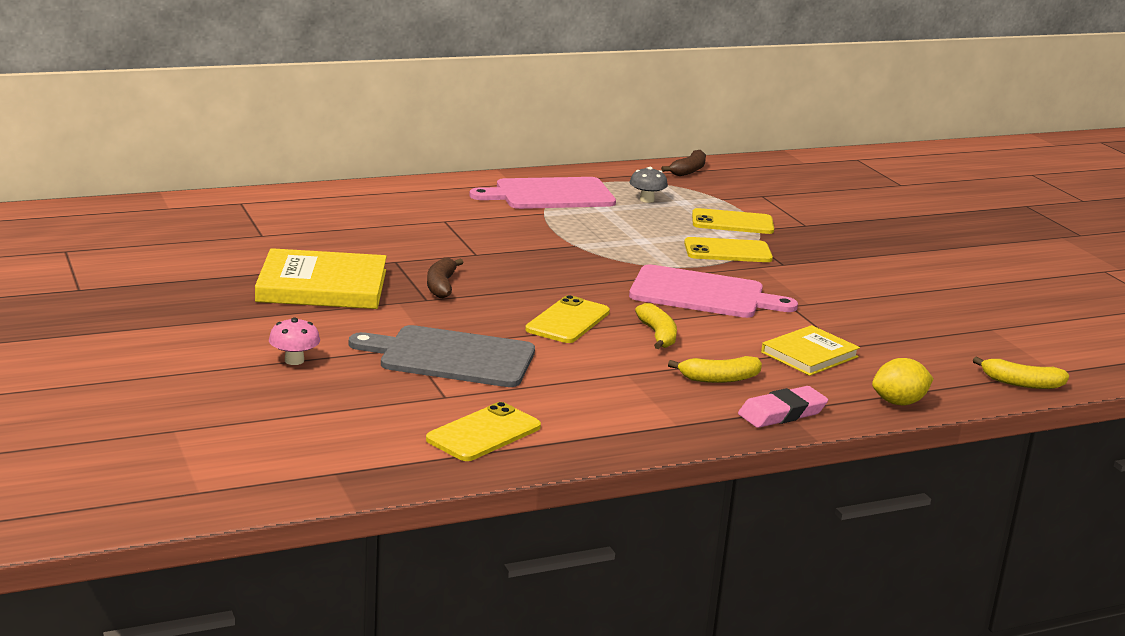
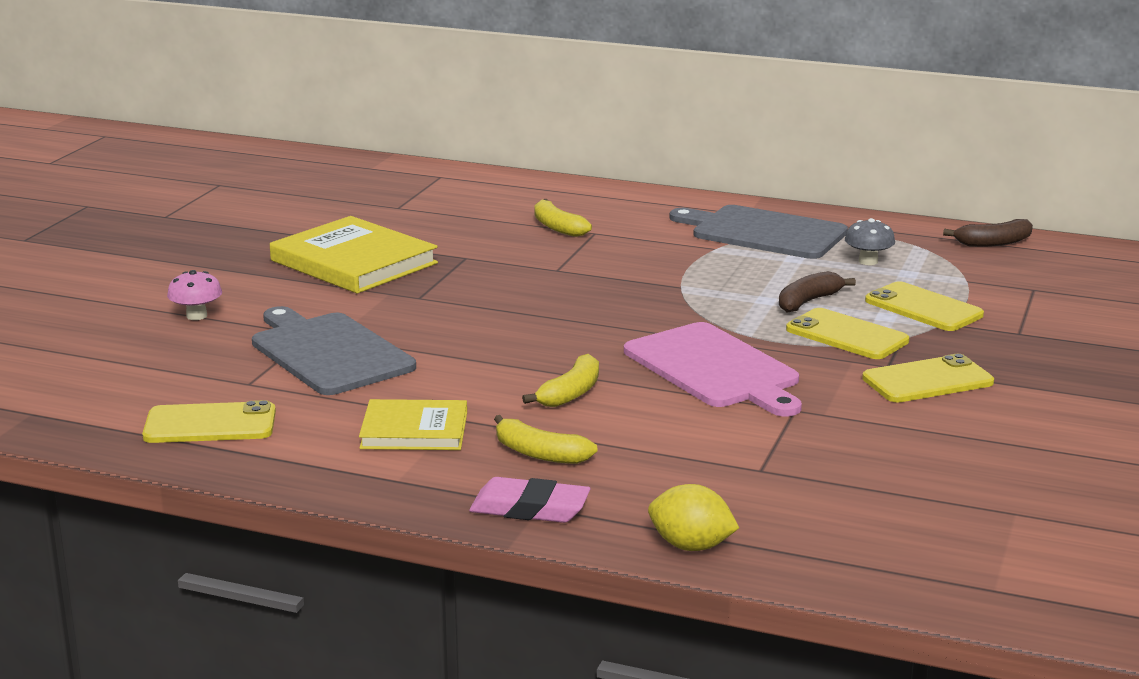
camera: 45 degrees right, 0 degrees up
(441, 286) = (459, 289): brown banana -> brown banana (808, 301)
(550, 195) = (763, 232): pink cutting board -> grey cutting board
(568, 321) = (508, 353): yellow phone -> yellow phone (927, 380)
(809, 354) = (698, 464): yellow book -> yellow book (414, 430)
(1021, 383) = (907, 583): yellow banana -> yellow banana (557, 227)

